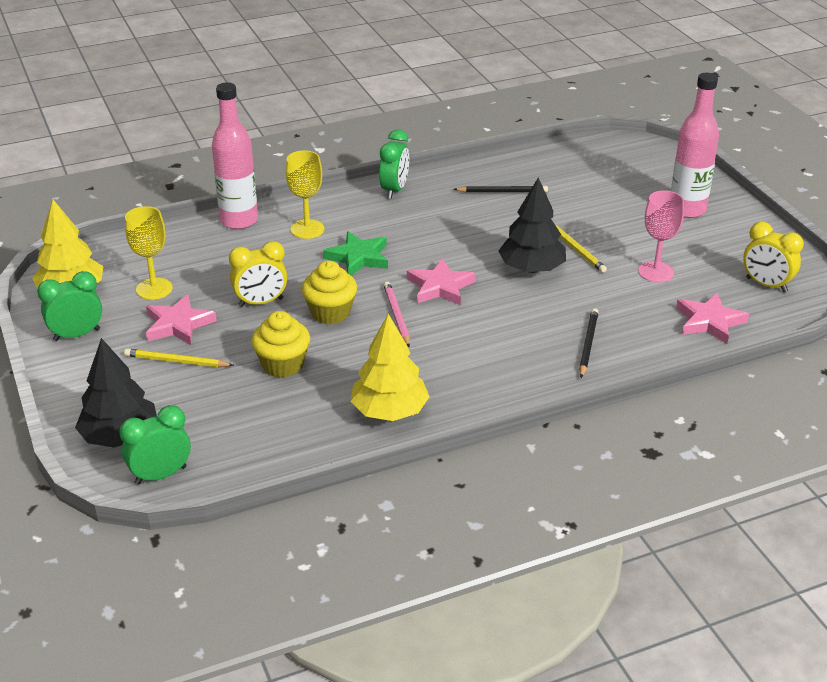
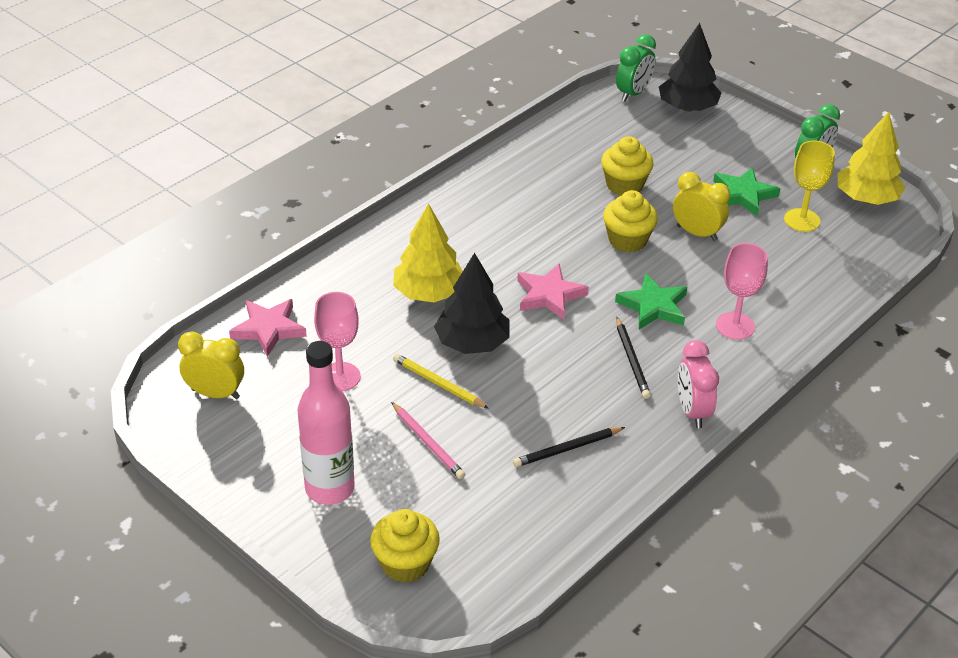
camera: 155 degrees right, 5 degrees up
(177, 361) = (709, 166): yellow pencil -> none
(178, 324) = (743, 195): pink star -> green star
(239, 221) = (813, 316): pink bottle -> none
(261, 302) = (697, 233): yellow clock -> yellow clock turned 75 degrees clockwise
(307, 229) = (735, 326): yellow goblet -> pink goblet
(389, 411) = (510, 172): yellow tree -> yellow tree (429, 293)
(394, 190) = (692, 411): green clock -> pink clock
(396, 316) = (567, 253): pink pencil -> pink pencil (428, 442)
(587, 344) = (378, 272): black pencil -> black pencil (632, 360)
(648, 165) = (405, 563): none -> yellow cupcake

